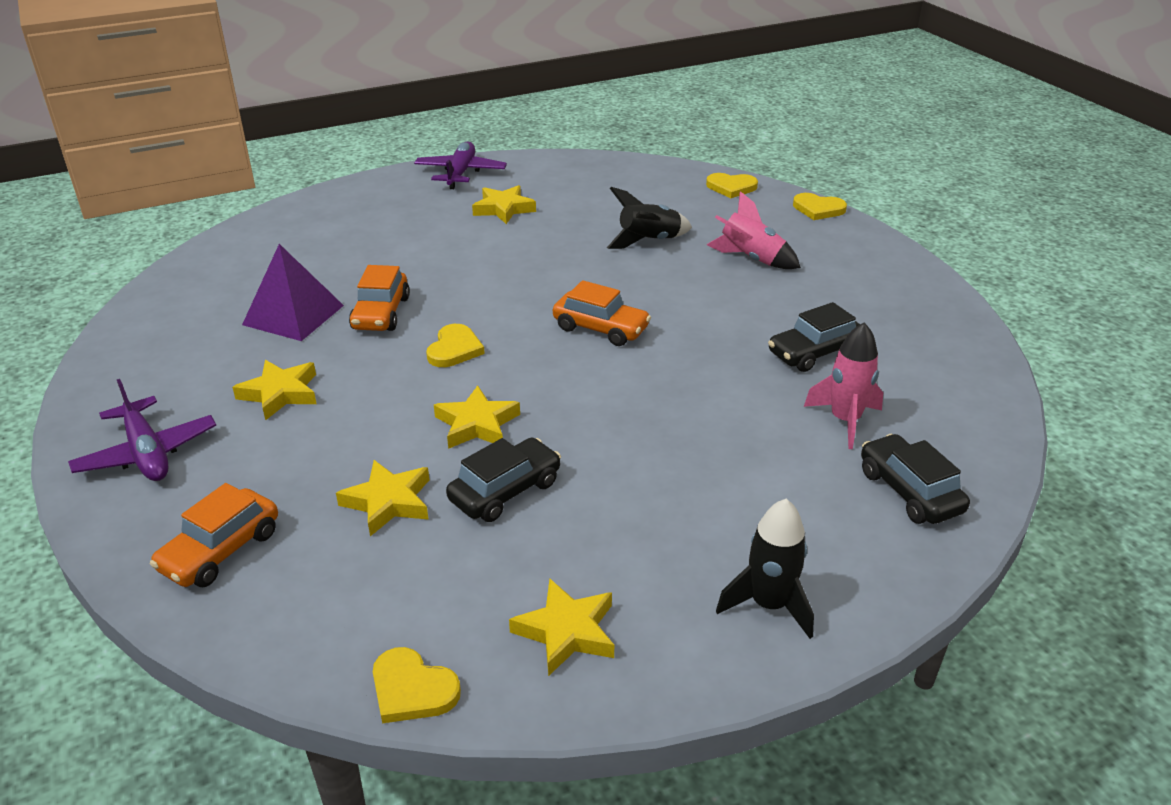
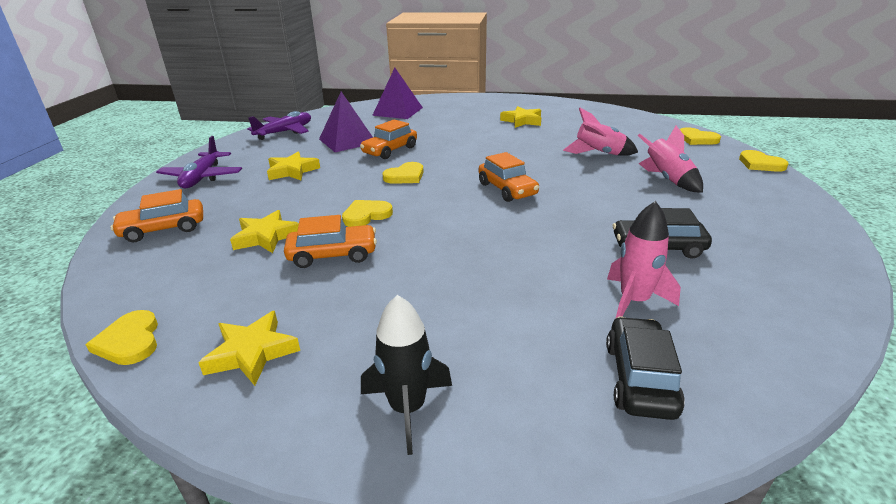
camera: 35 degrees right, 5 degrees down
(301, 236) = (398, 111): none -> purple pyramid
(460, 173) = (518, 101): purple plane -> purple plane (285, 132)
(477, 424) = (366, 215): yellow star -> yellow heart
(505, 491) = (333, 255): black car -> orange car
(649, 241) = (598, 154): black rocket -> pink rocket

